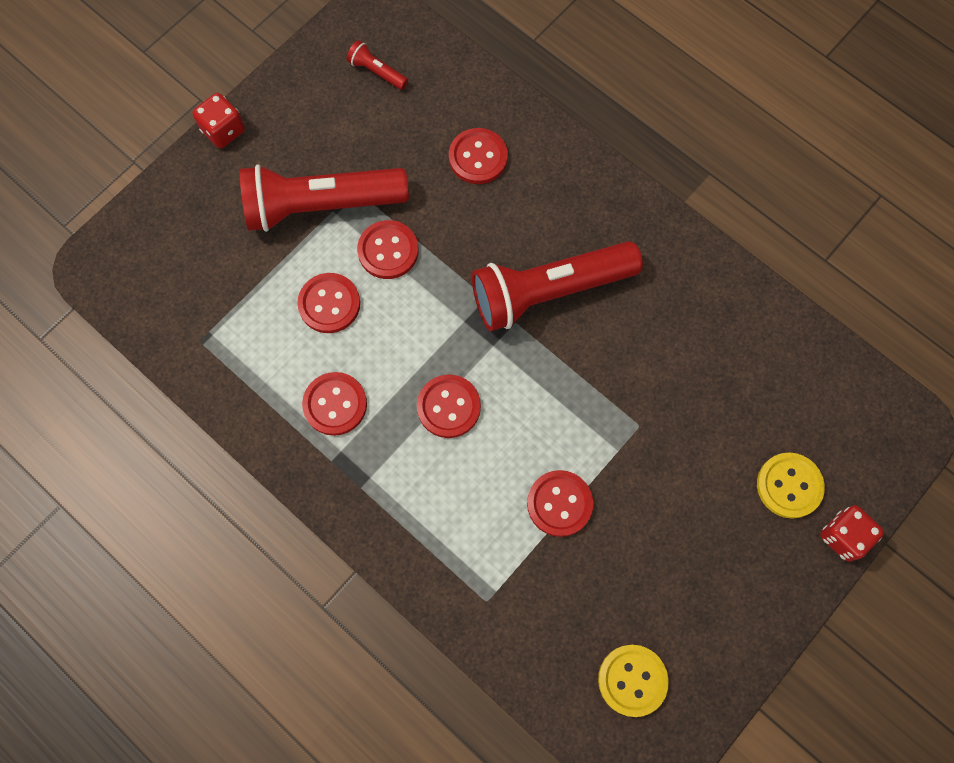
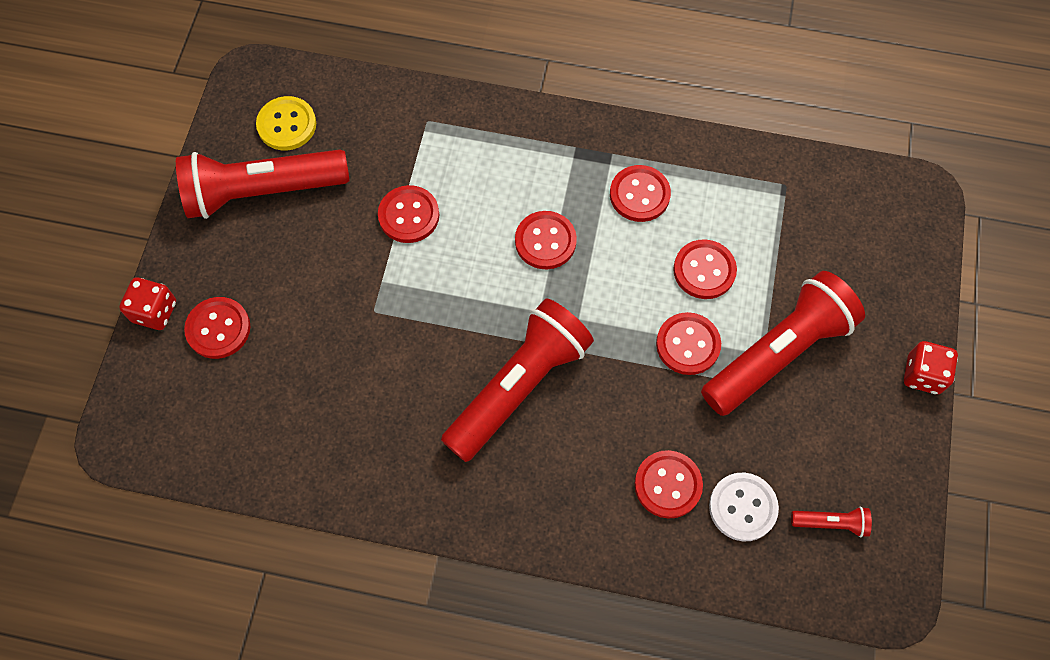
camera: 150 degrees right, 5 degrees down
(433, 114) = (742, 507): none -> white button
(690, 612) = (262, 191): none -> red flashlight
(789, 486) = (218, 329): yellow button -> red button

